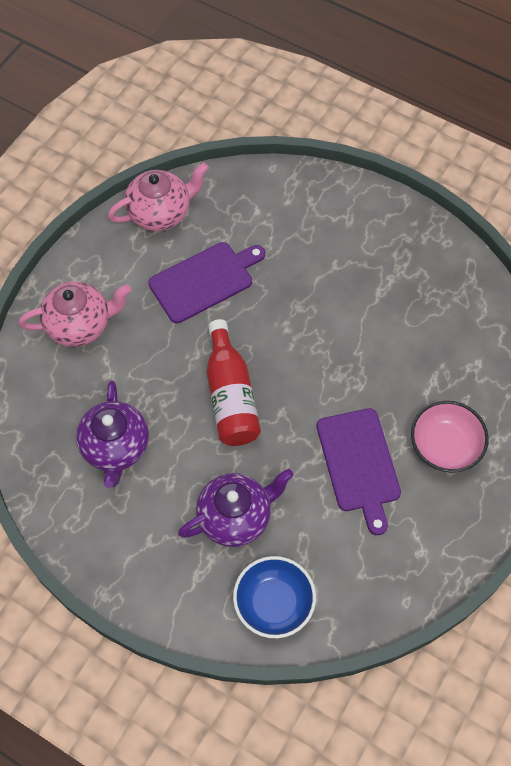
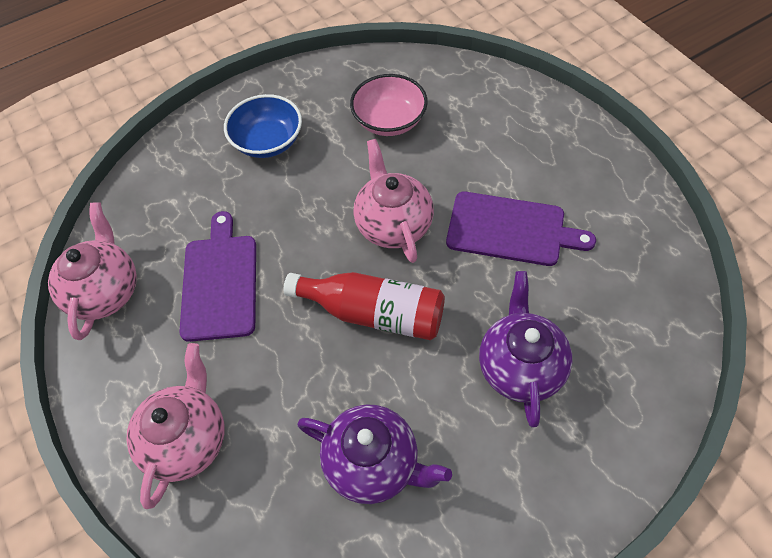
camera: 60 degrees left, 5 degrees down
(274, 603) = (636, 370): blue bowl -> blue bowl (267, 141)
(317, 374) = (393, 224): none -> pink teapot
(445, 446) = (524, 155): pink bowl -> pink bowl (389, 120)

